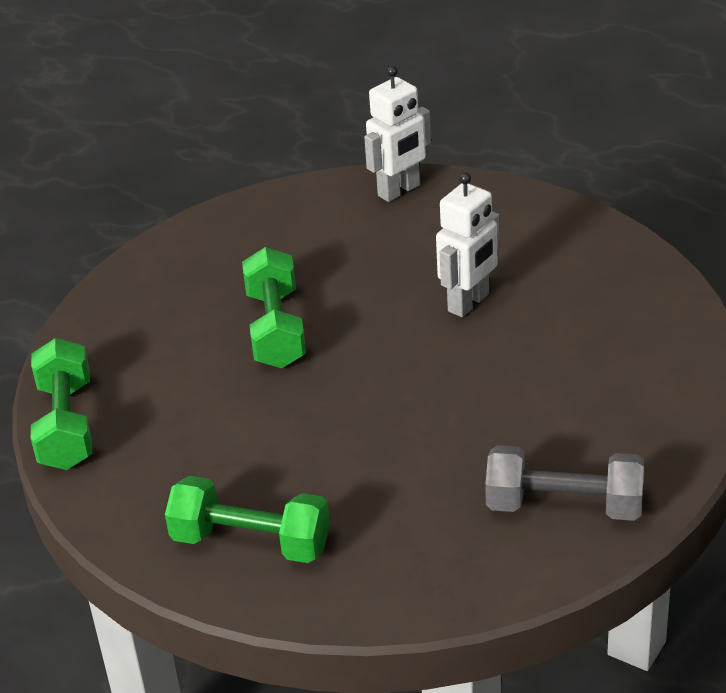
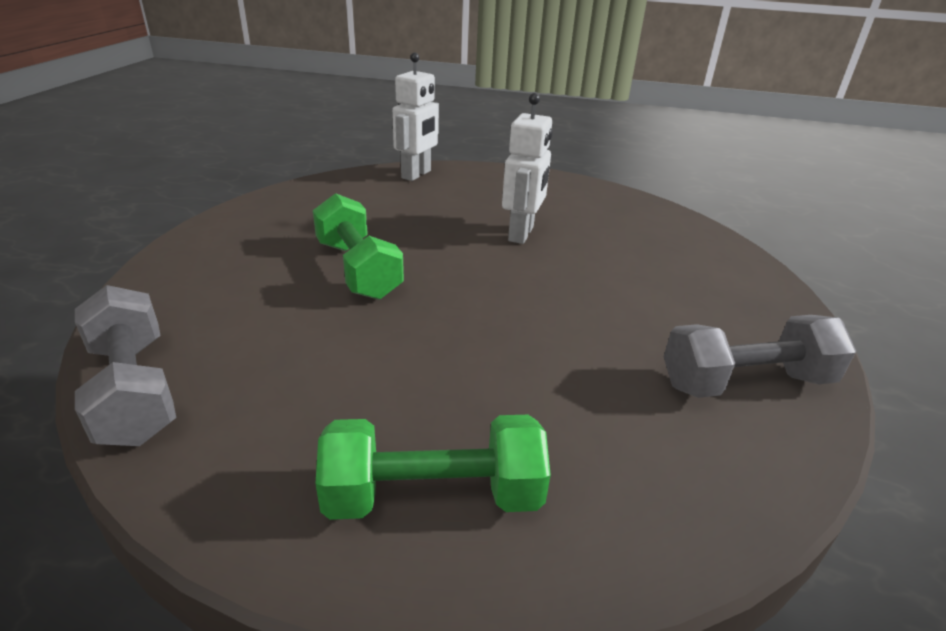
camera: 25 degrees left, 5 degrees down
(66, 425) = (133, 390): green dumbbell -> grey dumbbell

